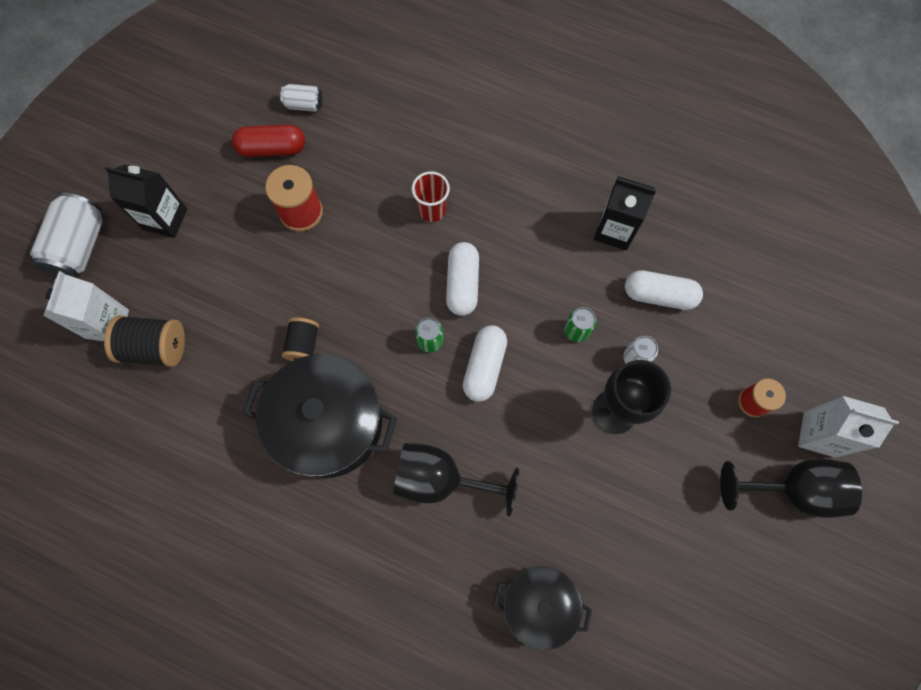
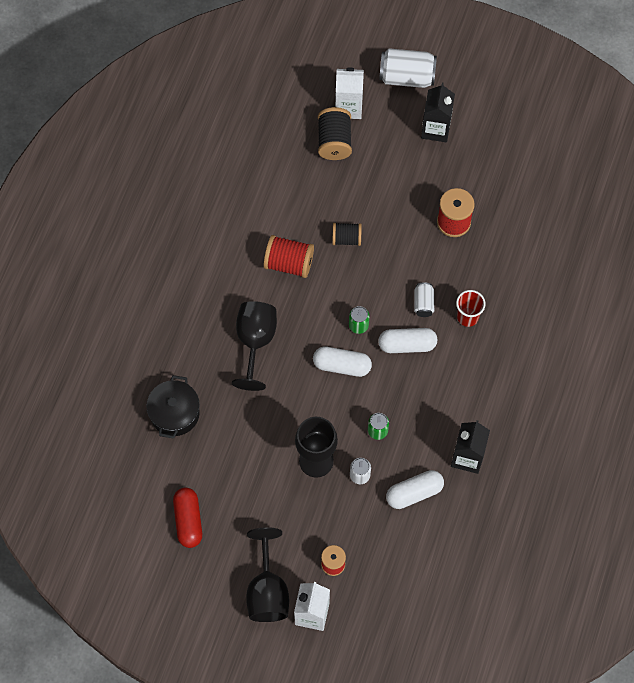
camera: 85 degrees right, 5 degrees down
(272, 149) = (506, 193): red capsule -> red capsule (188, 520)
(304, 105) = (550, 211): white can -> white can (423, 303)
(329, 424) = (289, 263): black pot -> red spool
(659, 295) = (414, 492): white capsule -> white capsule turned 60 degrees clockwise

